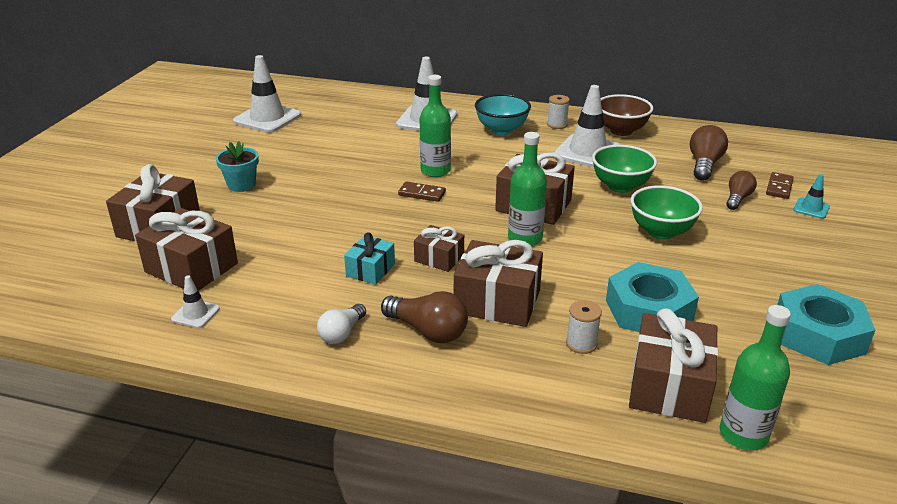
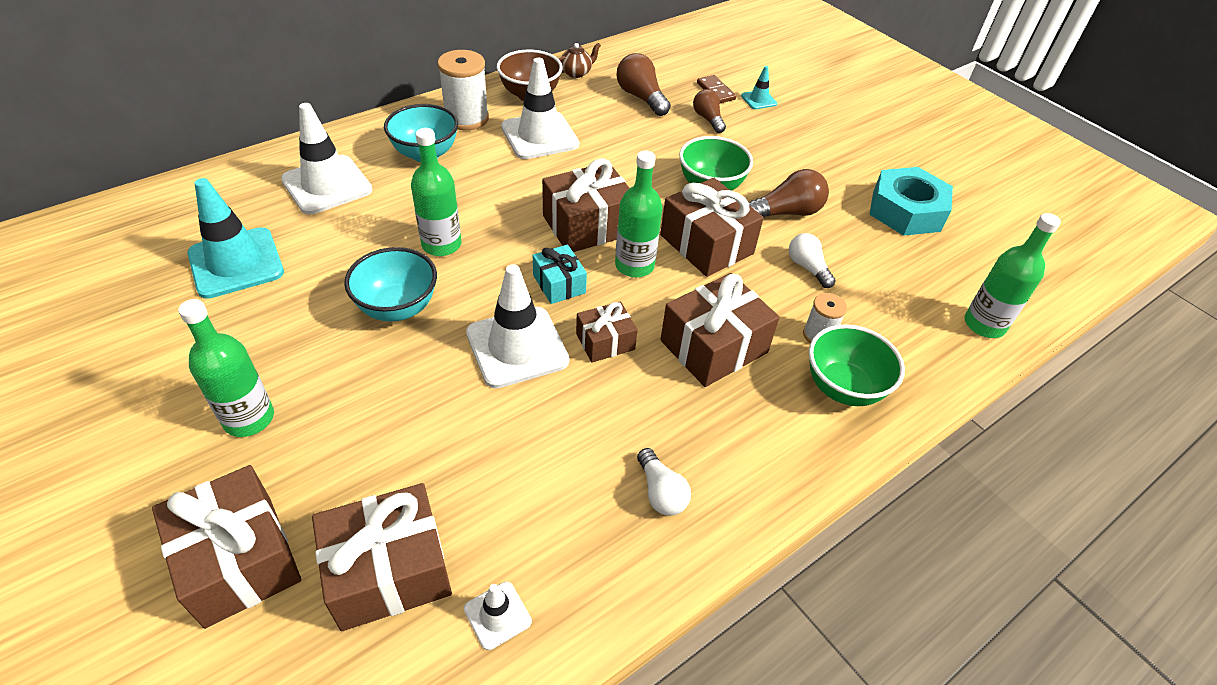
camera: 55 degrees left, 15 degrees up
(241, 185) = (249, 418): turquoise flower pot -> green bottle
(267, 118) = (108, 302): white traffic cone -> white traffic cone (517, 347)
(334, 130) = (236, 263): none -> turquoise traffic cone
(367, 183) = (398, 308): none -> turquoise bowl
(370, 270) = (571, 404): turquoise gift -> turquoise gift (559, 284)
(421, 194) = (473, 281): brown domino -> none
(428, 331) = (715, 422): brown light bulb -> brown light bulb (786, 213)
(557, 125) = (466, 118): white spool -> white spool, size x1.79
(620, 186) = (619, 158): green bowl -> green bowl (843, 388)
(649, 310) = (807, 268): turquoise nut -> white light bulb
(669, 386) = (907, 323): brown gift -> brown gift (706, 244)
(678, 133) = (576, 73): none -> brown teapot

